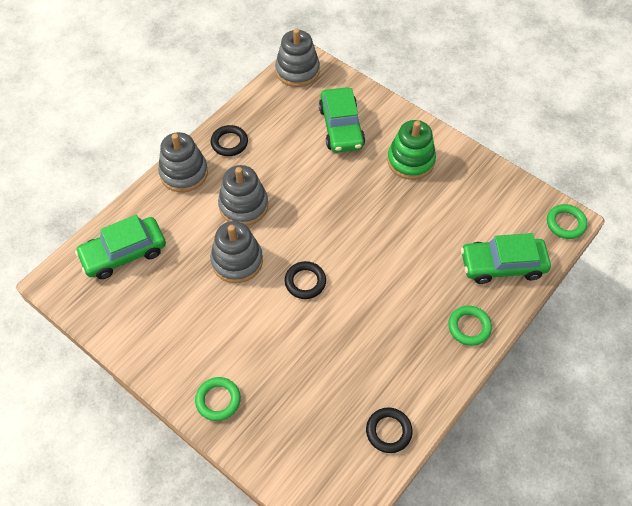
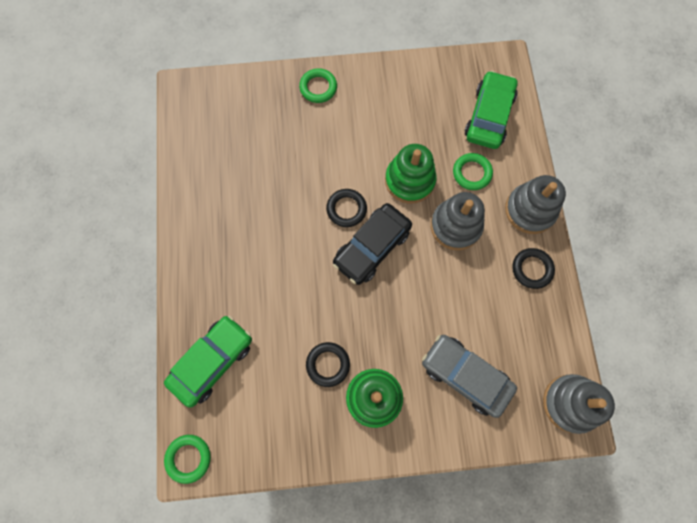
camera: 135 degrees right, 15 degrees up
(237, 261) = (409, 180): grey stacking toy -> green stacking toy
(316, 241) = (372, 247): none -> black car
(341, 127) = (465, 376): green car -> grey car
(388, 431) = (194, 161): black ring -> black ring (328, 364)
(469, 327) = (198, 282): green ring -> green ring (471, 173)

